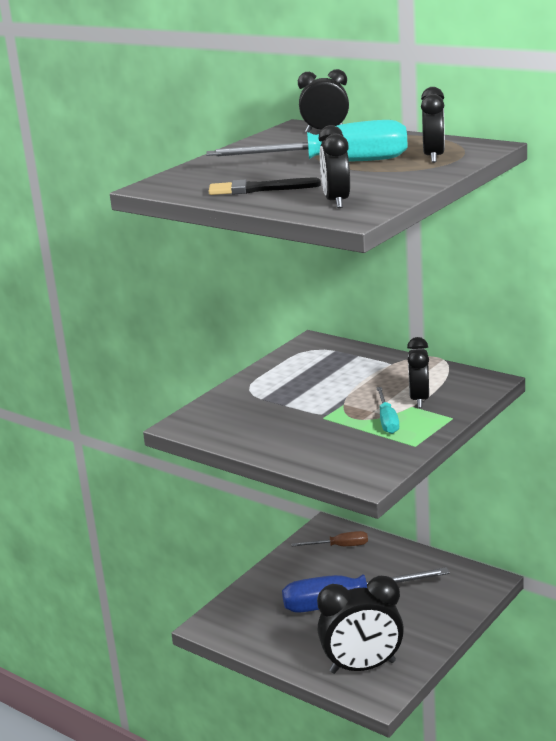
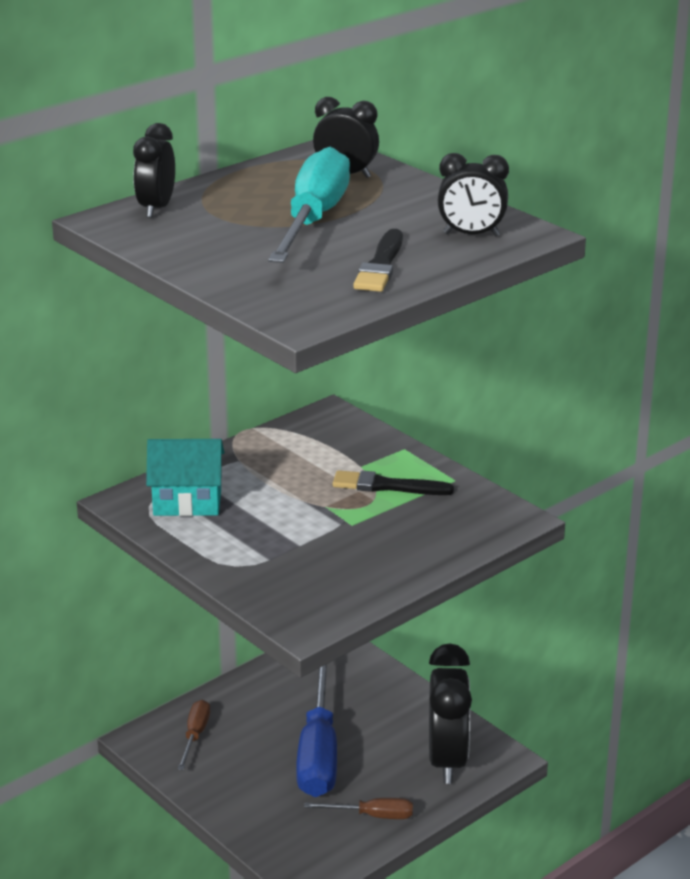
camera: 80 degrees left, 5 degrees up
(281, 641) = (372, 816): none -> brown screwdriver
(322, 359) = (187, 502): none -> turquoise house
(387, 420) = (387, 486): turquoise screwdriver -> black brush
(419, 400) = (348, 459): black clock -> none

